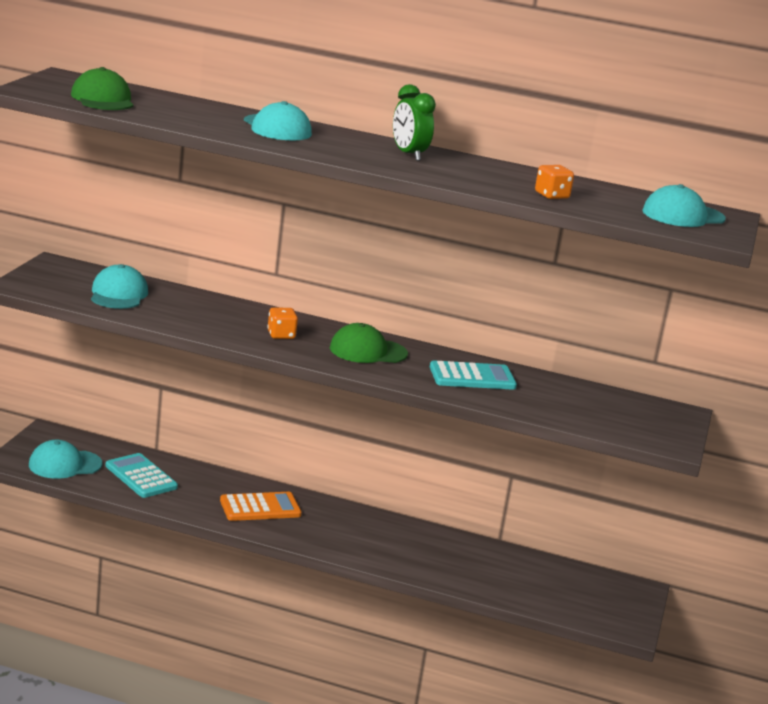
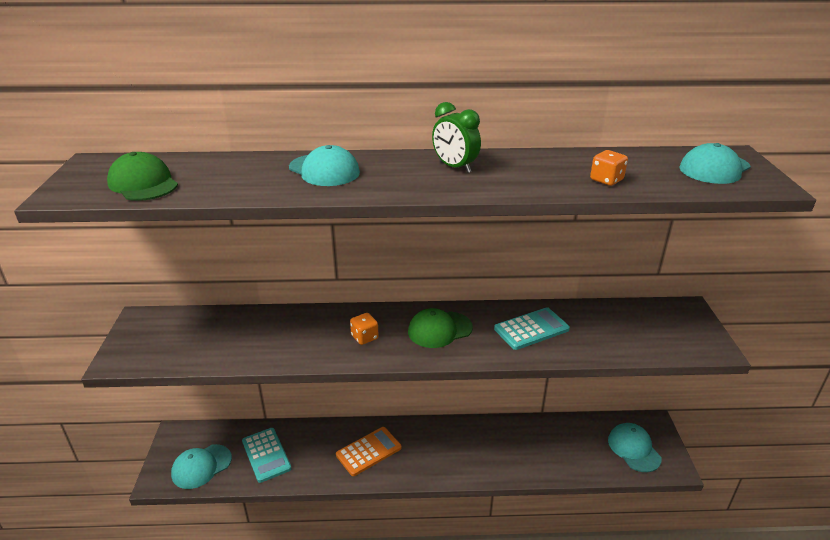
camera: 15 degrees left, 10 degrees up
(118, 294) = (209, 338): turquoise cap -> turquoise cap (634, 449)
(141, 477) = (266, 455): turquoise calculator -> turquoise calculator turned 150 degrees counterclockwise

